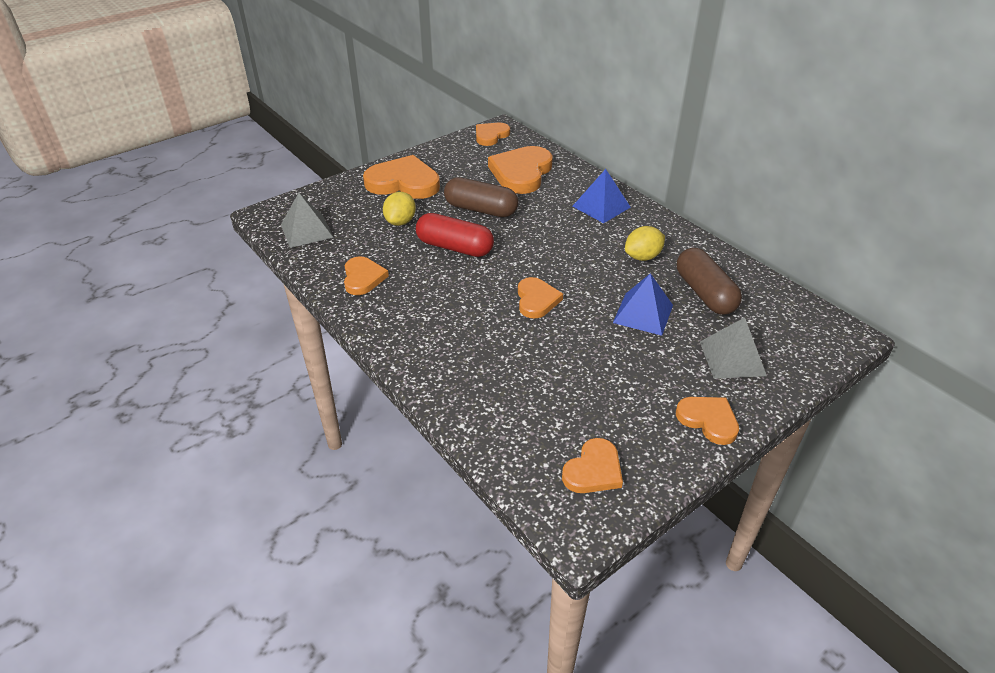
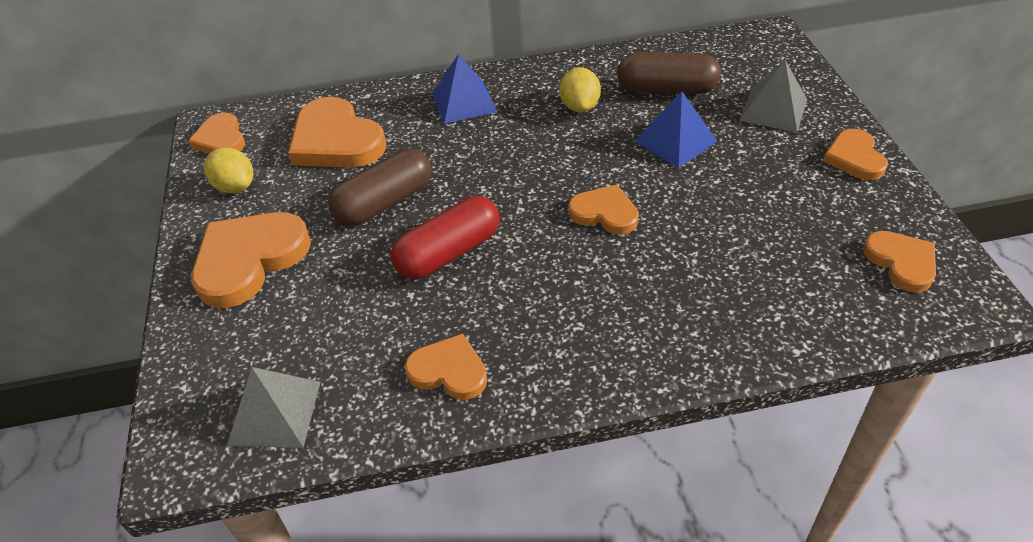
camera: 60 degrees left, 5 degrees up
(400, 222) = (345, 291): yellow lemon -> yellow lemon (235, 187)
(708, 420) = (854, 158): orange heart -> orange heart turned 75 degrees counterclockwise

